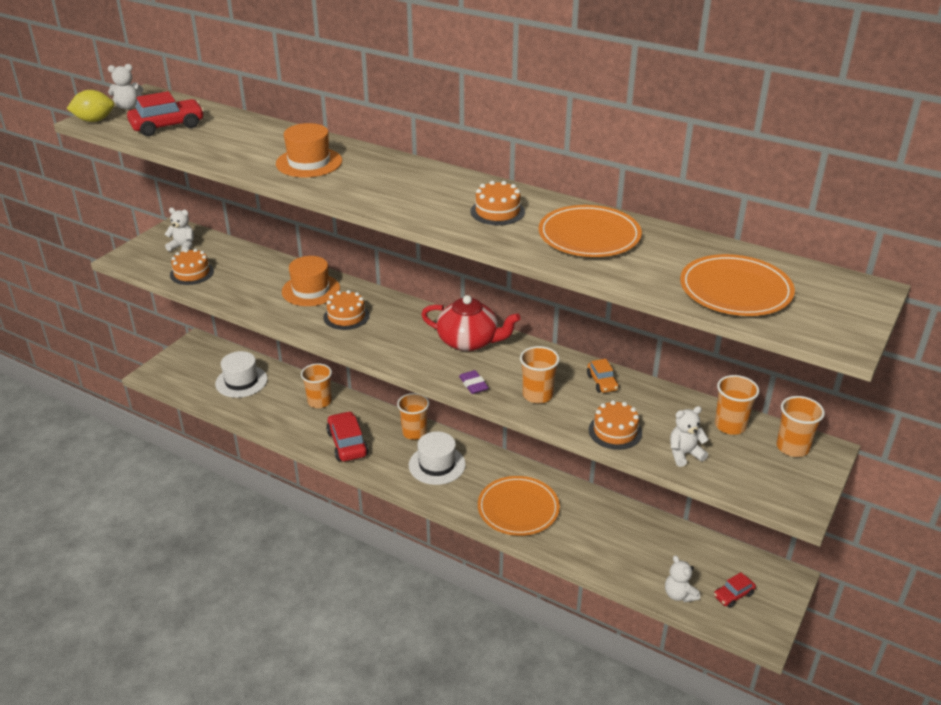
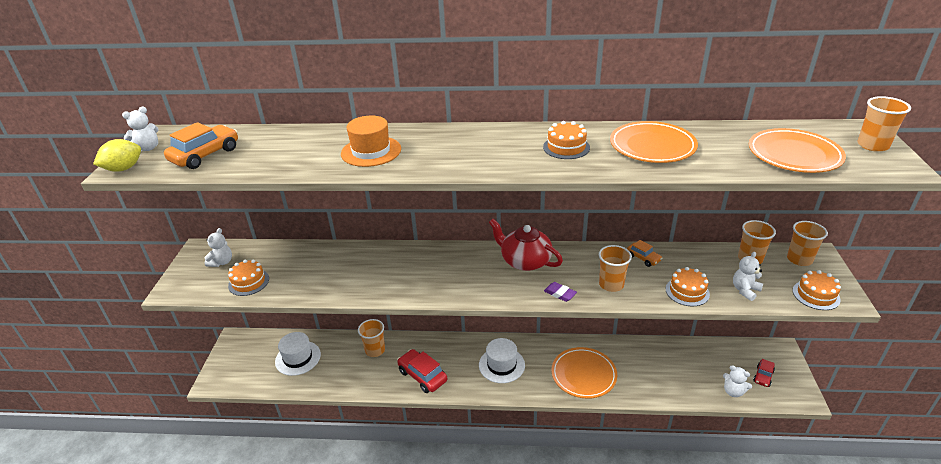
camera: 25 degrees left, 0 degrees up
(167, 126) = (205, 155): red car -> orange car
(183, 247) = (222, 262): white teddy bear -> white teddy bear turned 120 degrees clockwise
(311, 290) = (366, 262): orange hat -> none
(346, 316) = (414, 274): orange cake -> orange cake (816, 295)
(414, 432) = (466, 346): orange cup -> orange cup (872, 145)
(469, 341) = (525, 261): red teapot -> red teapot turned 135 degrees counterclockwise

